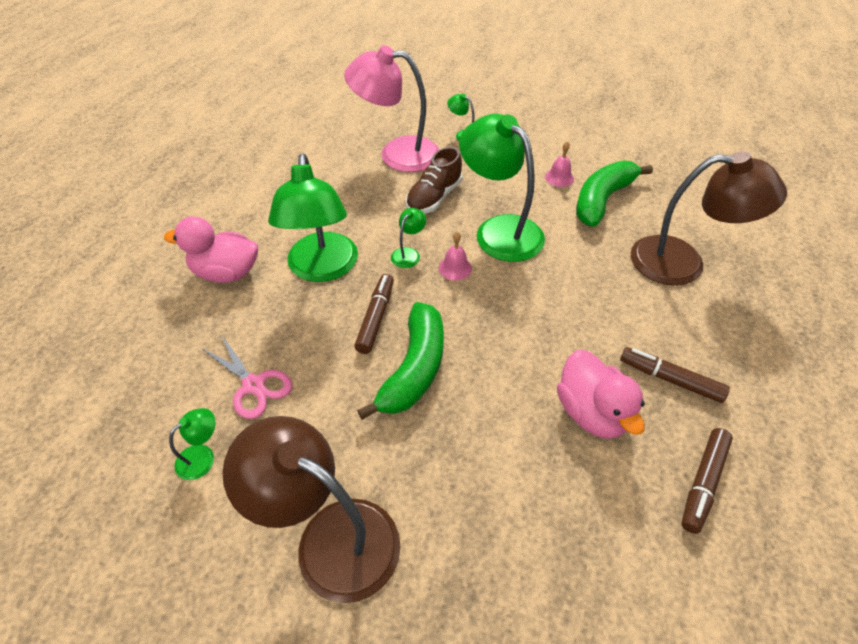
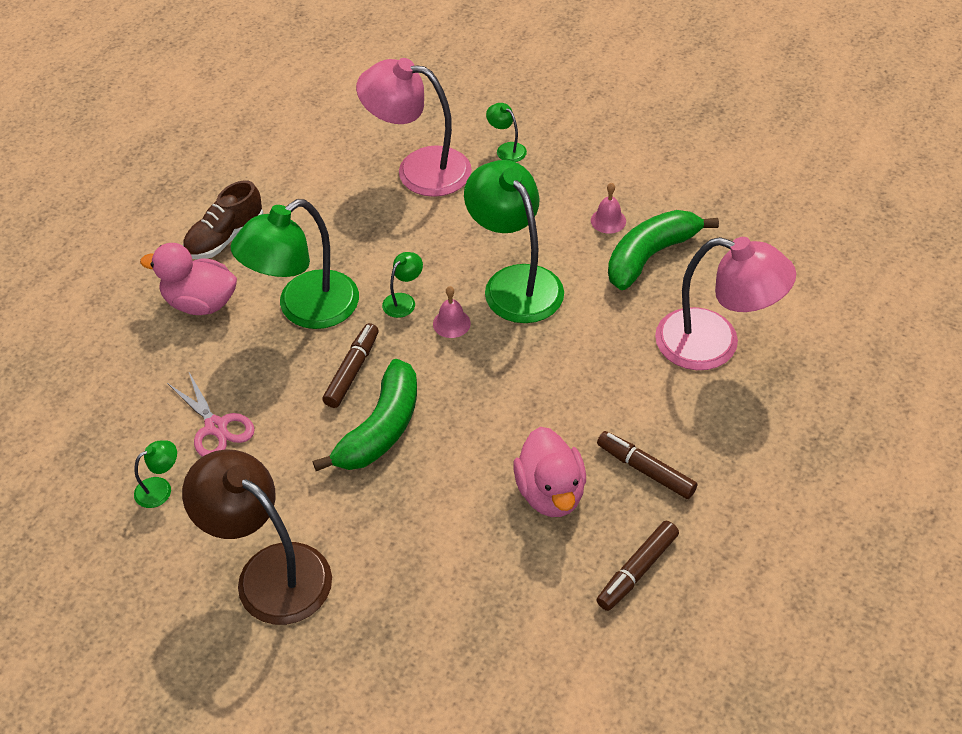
camera: 10 degrees right, 0 degrees up
(322, 269) = (305, 309): green lamp -> green lamp turned 45 degrees clockwise
(434, 197) = (449, 233): brown shoe -> brown shoe (225, 238)
(682, 263) = (714, 344): brown lamp -> pink lamp

